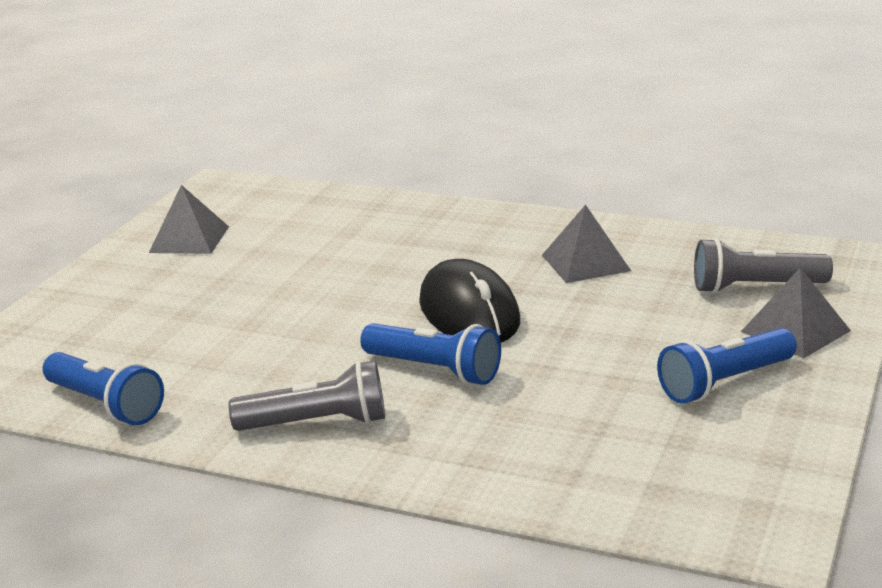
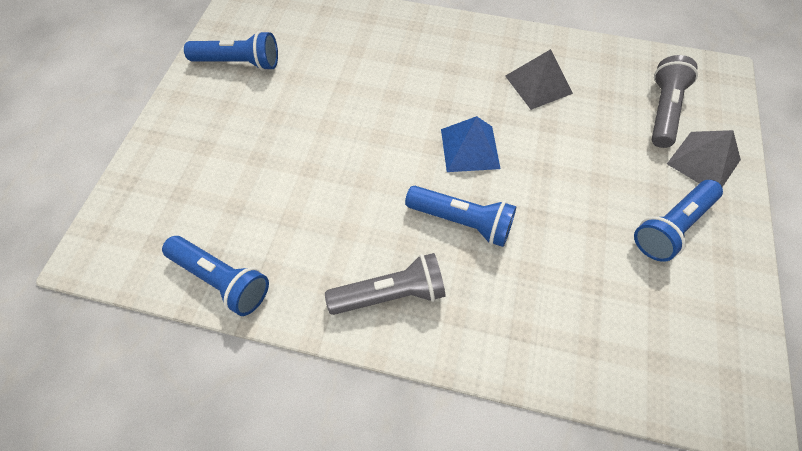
camera: 10 degrees left, 35 degrees up
(189, 239) = (239, 63): grey pyramid -> blue flashlight
(469, 312) = (470, 148): black mouse -> blue pyramid
(755, 287) = (663, 110): grey flashlight -> grey flashlight turned 120 degrees clockwise

